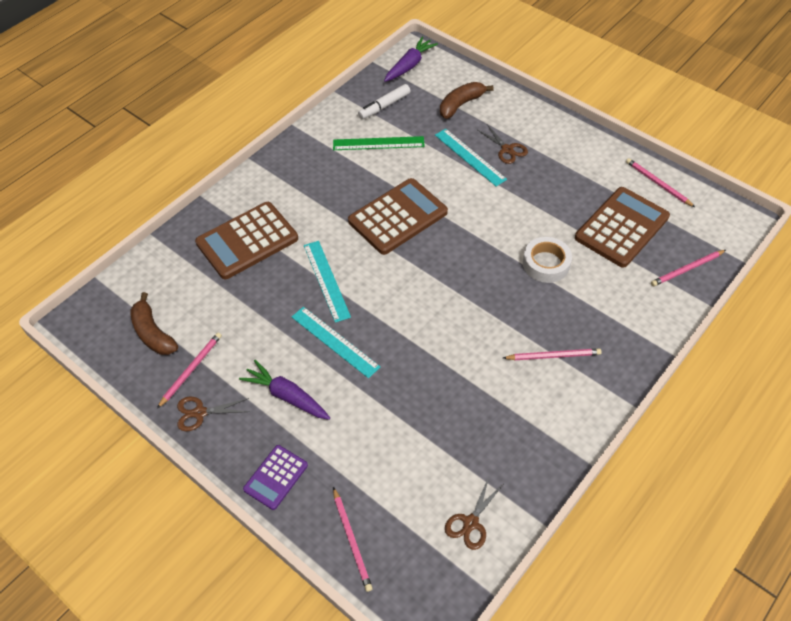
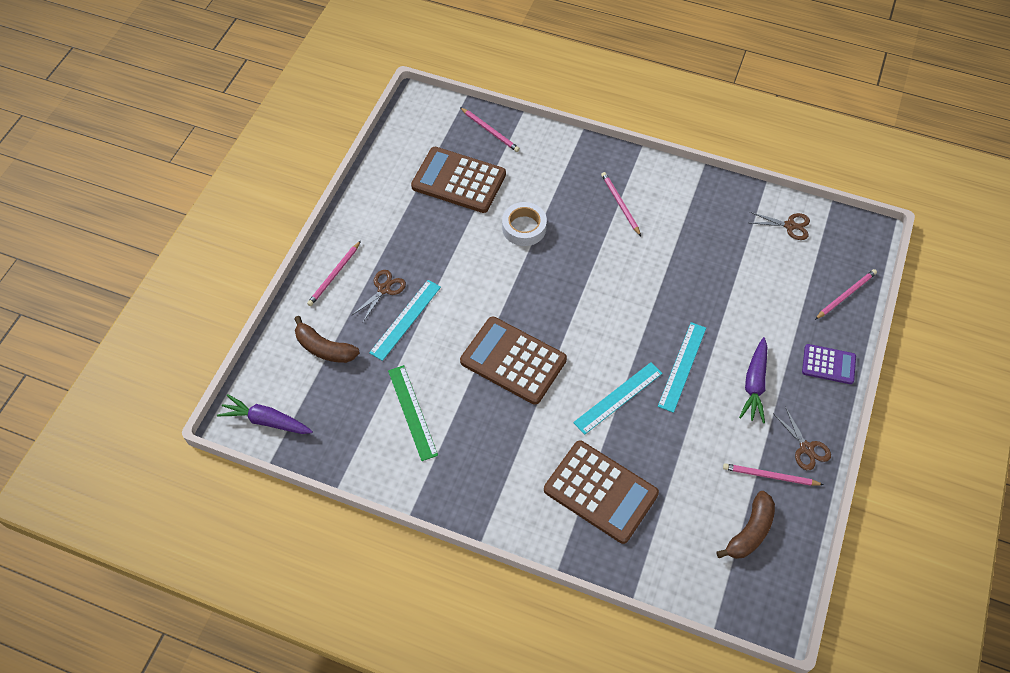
camera: 110 degrees left, 5 degrees up
(384, 106) = (348, 425): white marker -> none
(657, 183) = (393, 162): pink pencil -> pink pencil (334, 275)

